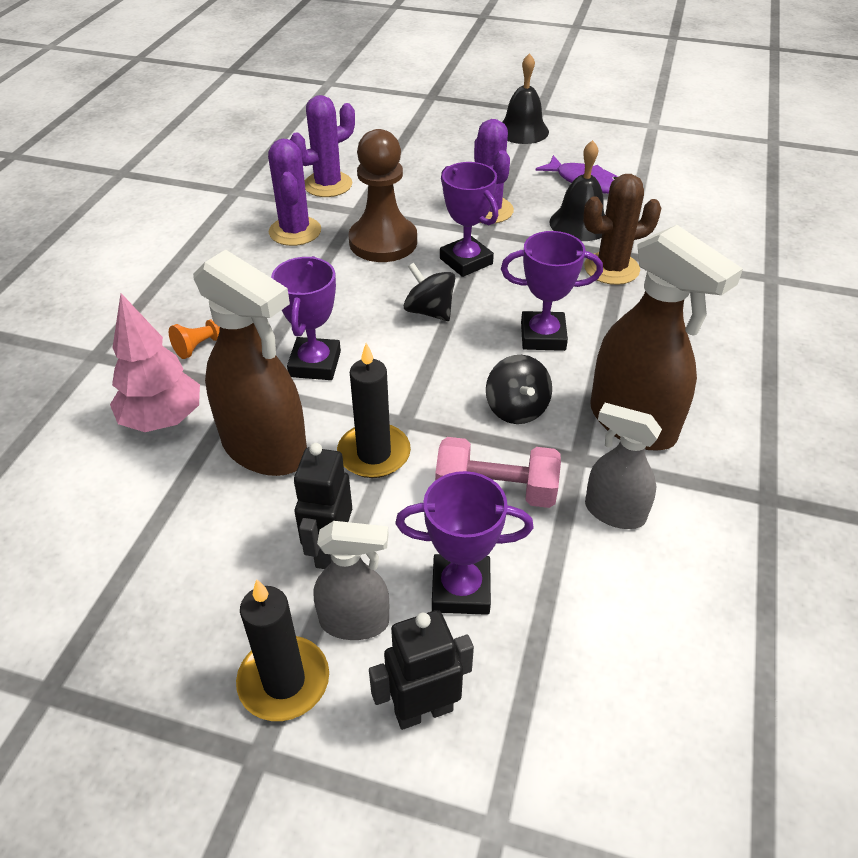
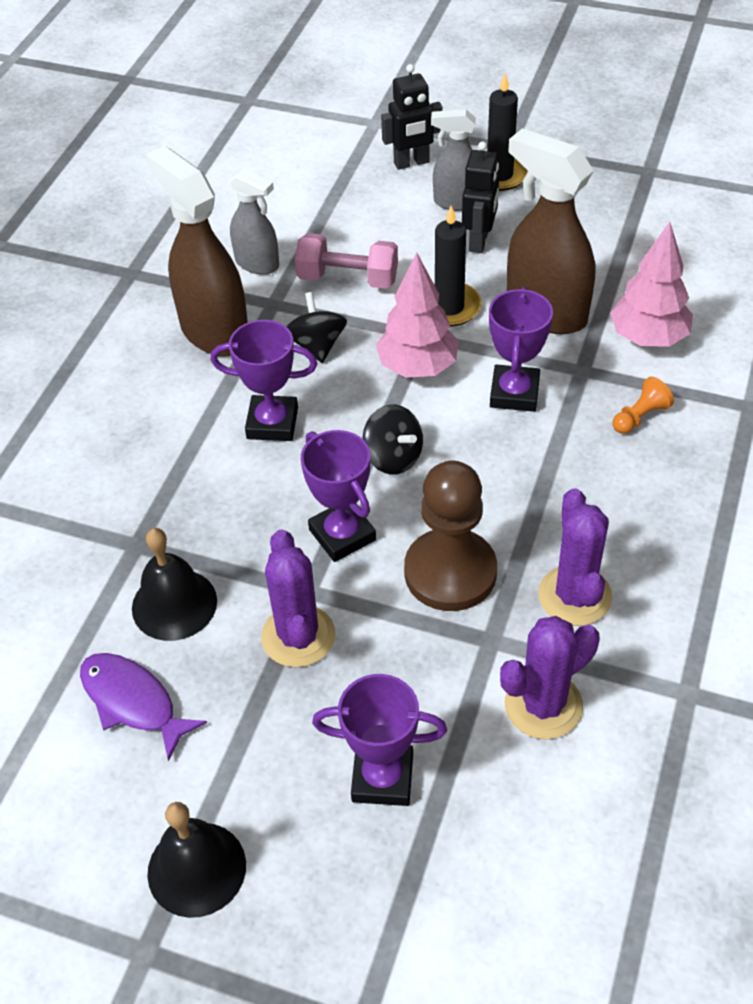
camera: 175 degrees left, 5 degrees up
(409, 387) = (417, 367): none -> pink tree
(461, 589) = (383, 218): purple trophy -> purple trophy (382, 778)
(611, 268) = (162, 519): brown cactus -> none

